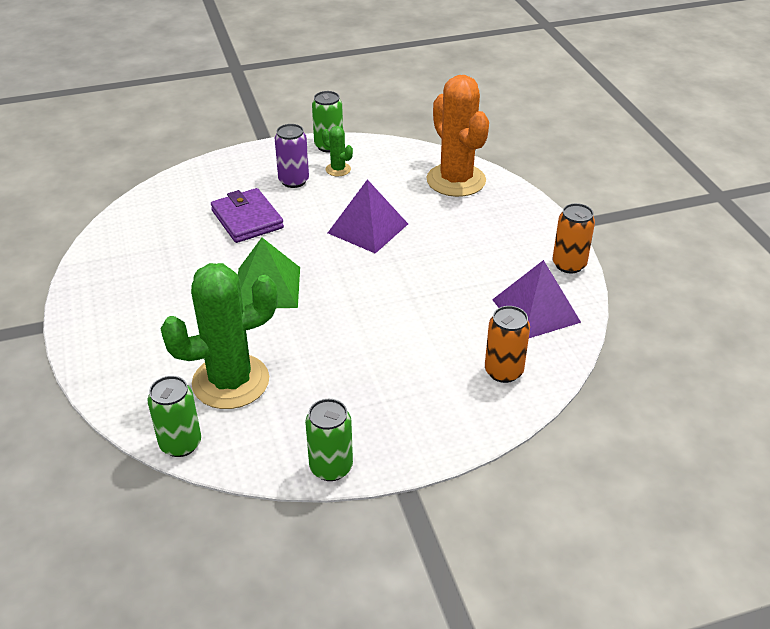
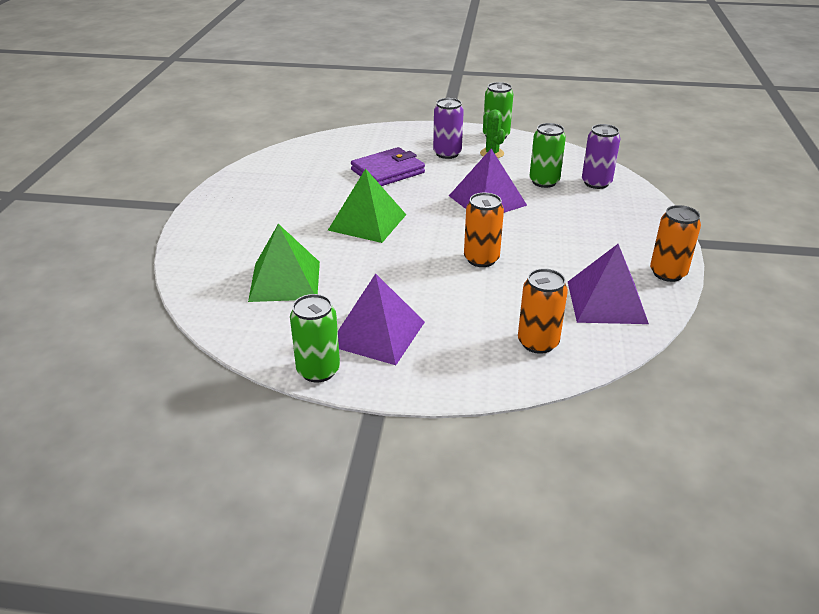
camera: 25 degrees right, 5 degrees down
(180, 444) = (210, 314): green can -> green can (544, 182)
(231, 382) = (285, 281): green cactus -> green pyramid
(247, 219) = (388, 171): purple wallet -> purple wallet turned 60 degrees clockwise
(359, 410) = (377, 333): none -> purple pyramid
(403, 298) = (481, 259): none -> orange can
(456, 180) = (596, 183): orange cactus -> purple can

